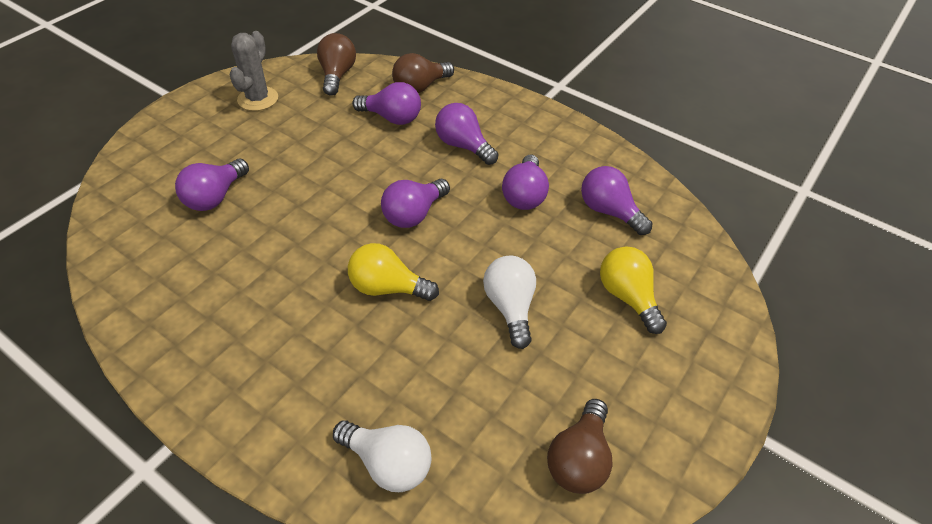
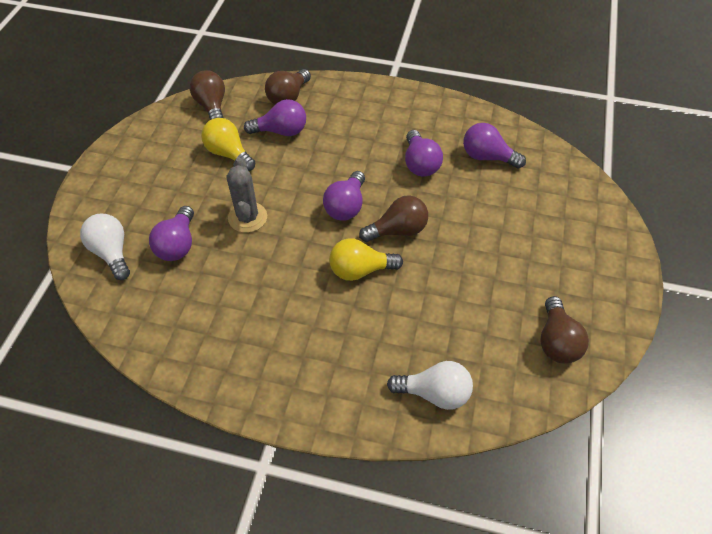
camera: 20 degrees left, 5 degrees up
(258, 99) = (157, 148): grey cactus -> grey cactus (247, 217)
(456, 258) = (398, 230): none -> brown light bulb
(463, 146) = (351, 138): purple light bulb -> none
(510, 307) = (456, 253): white light bulb -> white light bulb (112, 253)
(627, 297) = (532, 217): yellow light bulb -> yellow light bulb (228, 154)

